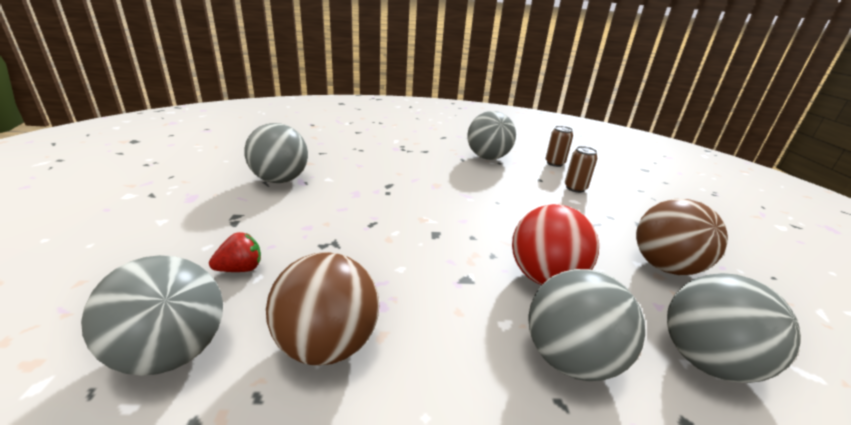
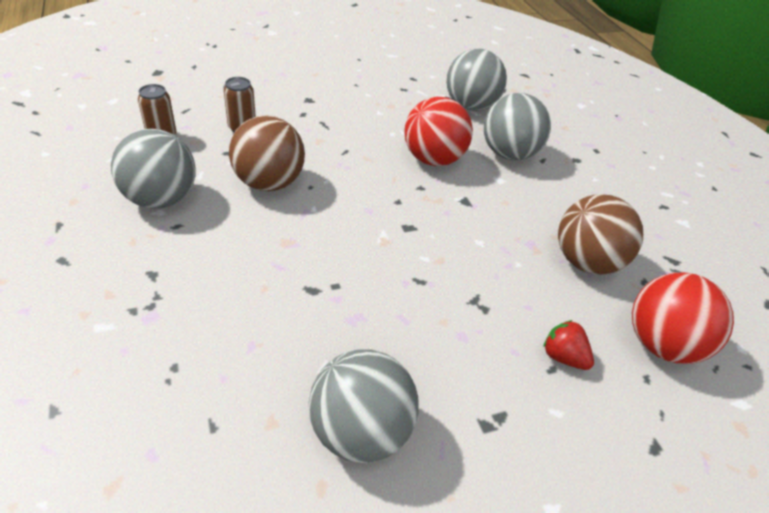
camera: 110 degrees left, 15 degrees up
(172, 352) = (661, 344): grey ball -> red ball
(664, 266) = (376, 100): brown ball -> brown ball (269, 183)

